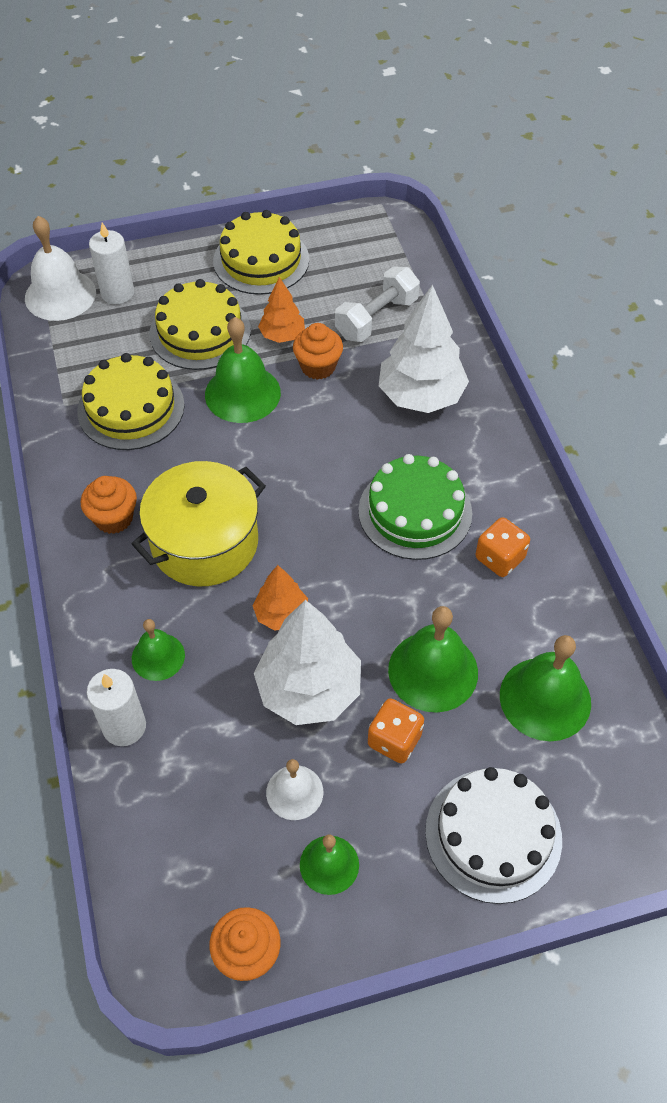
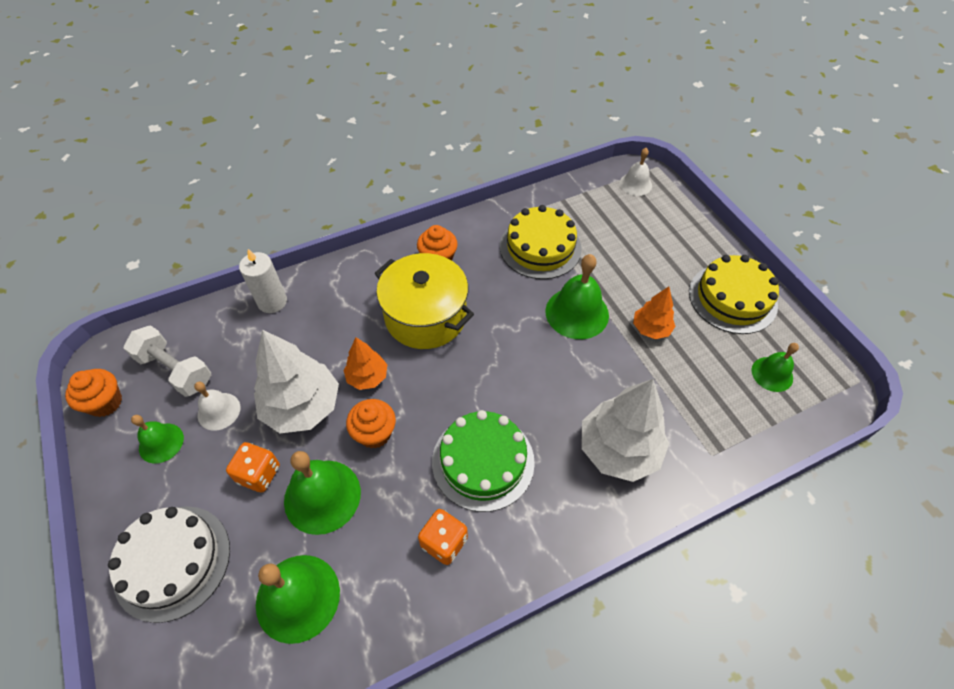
camera: 80 degrees right, 0 degrees up
(60, 295) = (635, 184): white bell -> white bell, size x0.60
(117, 293) = (652, 215): white candle -> none
(158, 656) = (326, 308): green bell -> green bell (772, 374)
(200, 332) = (632, 273): yellow cake -> none
(318, 367) = (624, 361): orange cupcake -> orange cupcake (374, 433)
(376, 318) = (701, 398): white dumbbell -> white dumbbell (175, 370)

